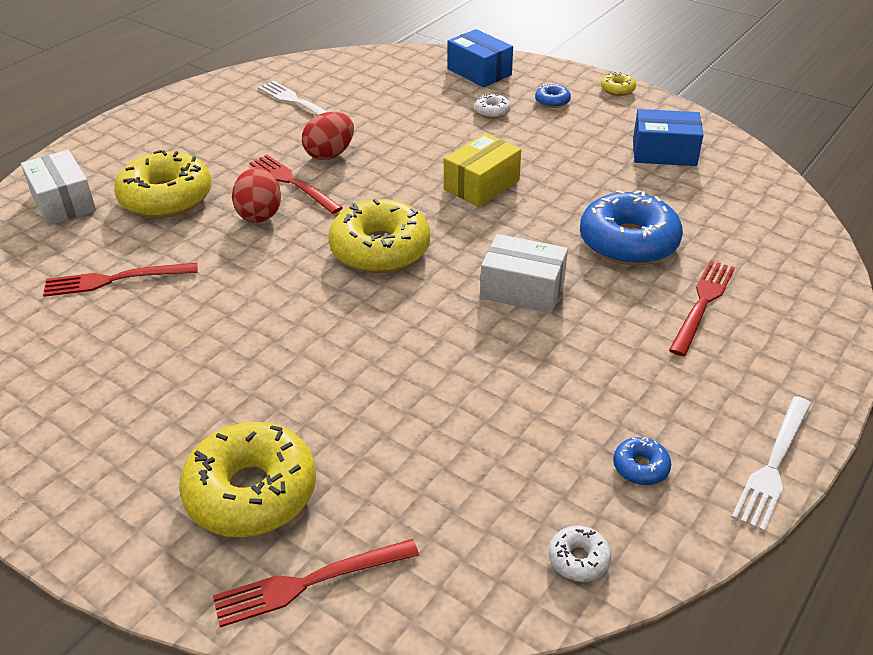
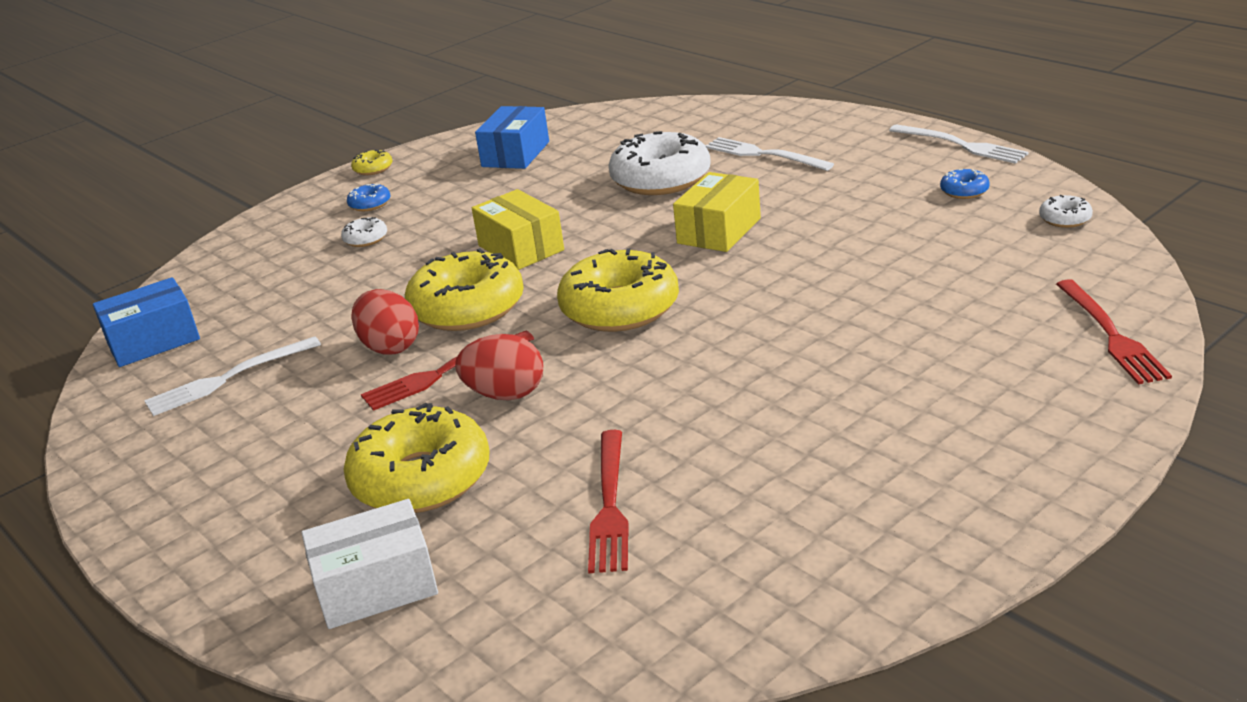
camera: 75 degrees left, 10 degrees down
(251, 492) = (1003, 371): yellow donut -> yellow donut (467, 308)
(479, 72) = (261, 245): blue box -> blue box (153, 341)
(522, 289) = (719, 231): white box -> yellow box
(628, 242) = (661, 179): blue donut -> white donut
(702, 303) = (763, 154): red fork -> white fork

